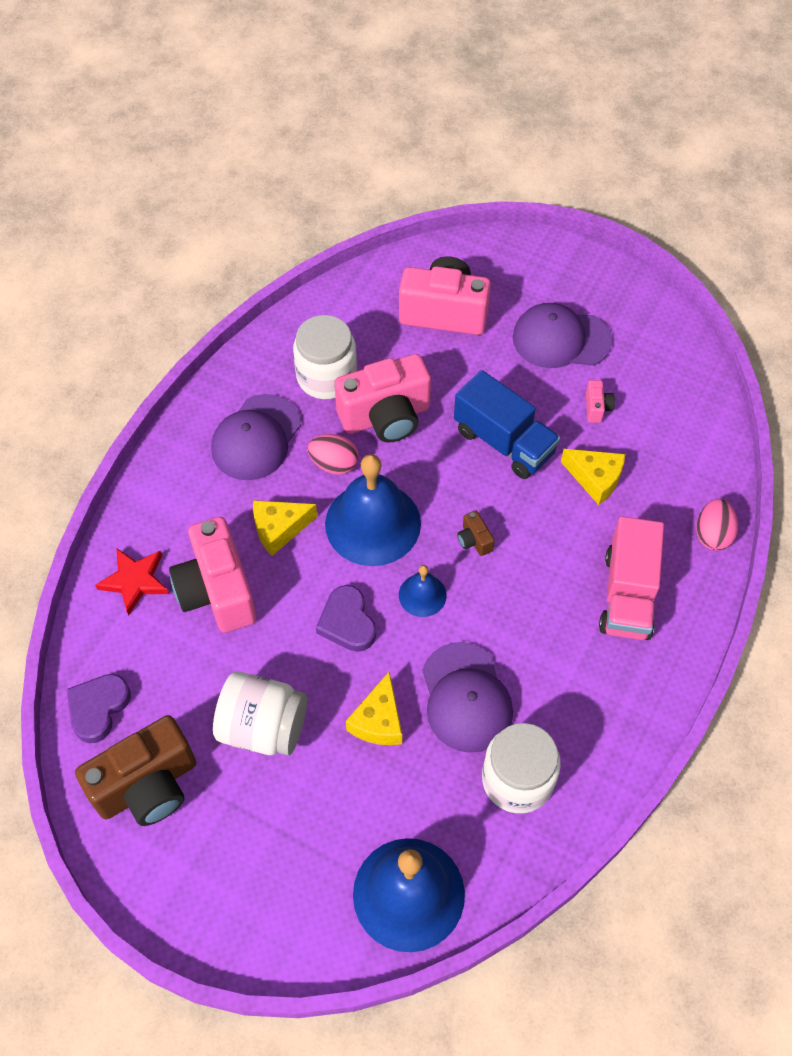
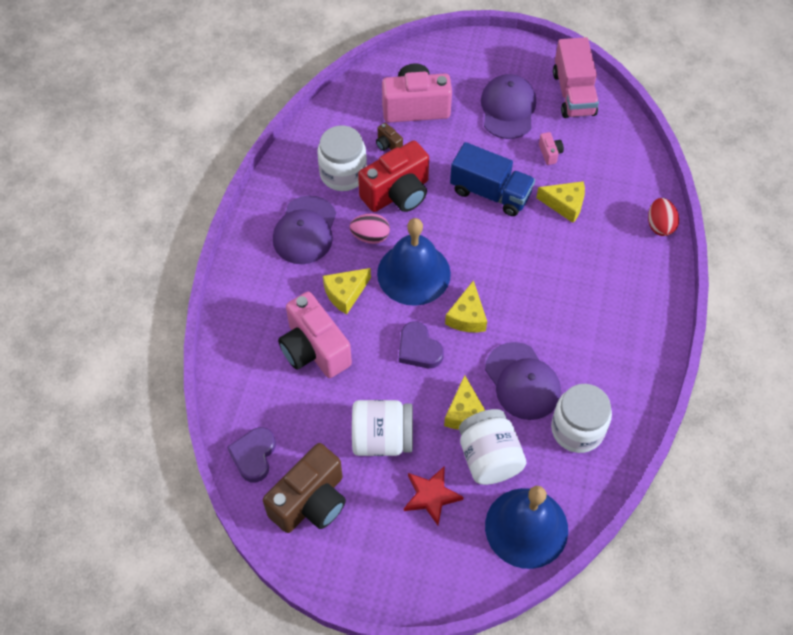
camera: 15 degrees left, 0 degrees up
(135, 581) = (249, 357): red star -> red star (431, 496)
(386, 417) = (397, 193): pink camera -> red camera
(390, 787) = (489, 457): none -> white jar
(422, 595) = (467, 316): blue bell -> yellow cheese
(474, 540) = (492, 268): brown camera -> brown camera (388, 144)
(561, 339) = (508, 109): purple cap -> purple cap turned 105 degrees clockwise
(627, 594) = (613, 281): pink truck -> pink truck (573, 93)
(712, 534) = (660, 225): pink egg -> red egg

